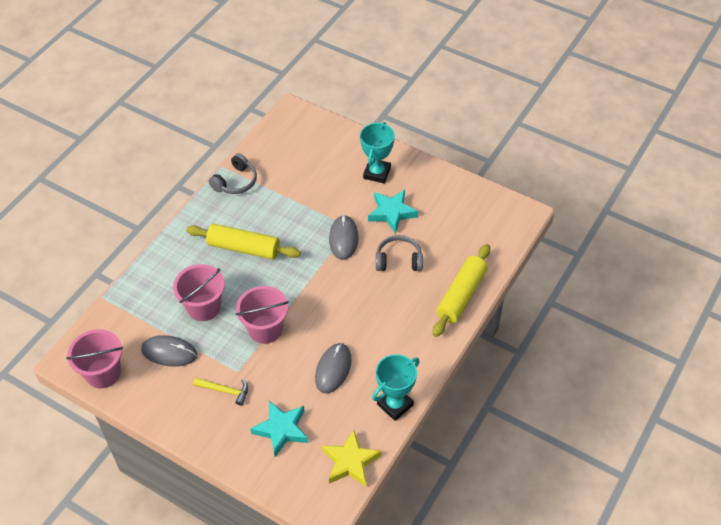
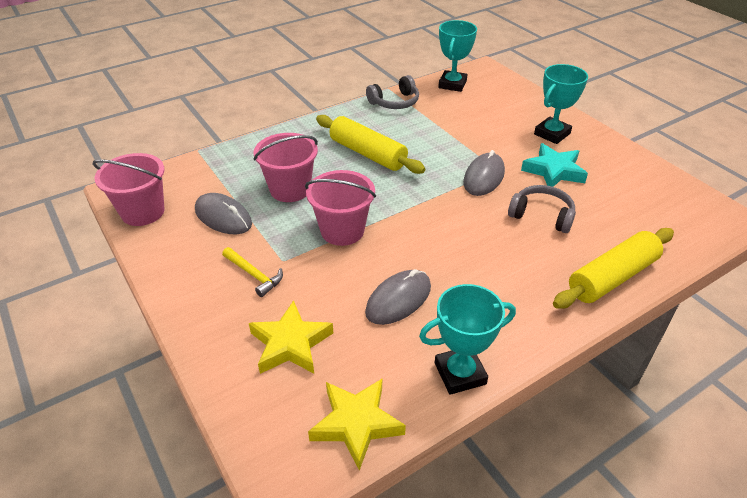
camera: 25 degrees right, 10 degrees down
(274, 142) = (452, 84): none -> turquoise trophy
(281, 430) = (290, 344): turquoise star -> yellow star

